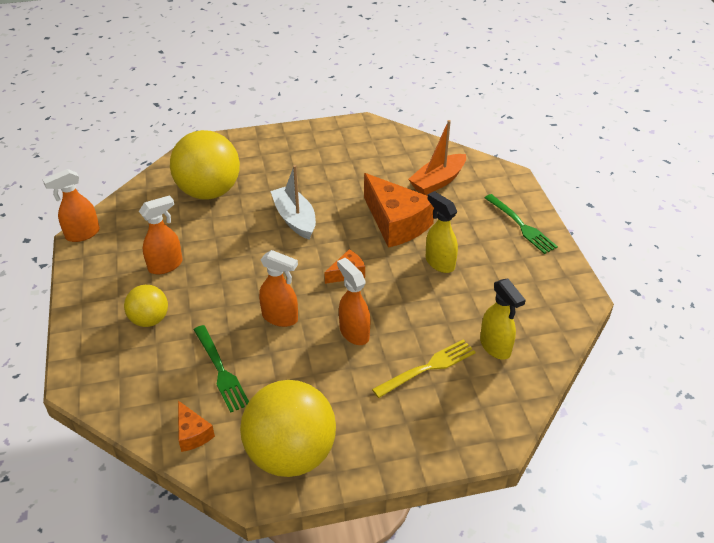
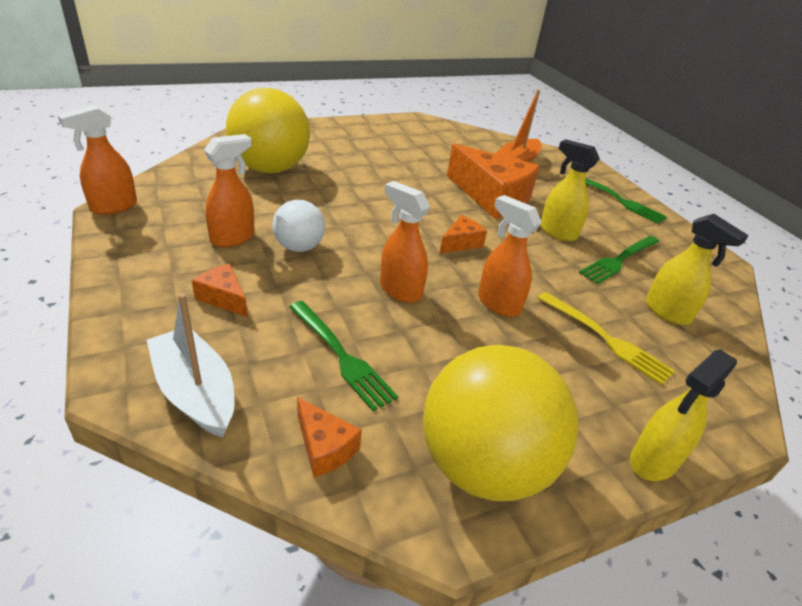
camera: 15 degrees left, 5 degrees down
(149, 320) = (223, 298): yellow ball -> orange cheese
(214, 275) = (299, 247): none -> white ball
(280, 318) = (400, 290): orange spray bottle -> orange spray bottle turned 150 degrees counterclockwise
(295, 219) = (379, 193): white boat -> white boat (195, 392)
(410, 463) = (653, 461): none -> yellow spray bottle
(427, 368) = (605, 338): yellow fork -> yellow fork turned 90 degrees clockwise
(482, 294) = (619, 260): none -> green fork

